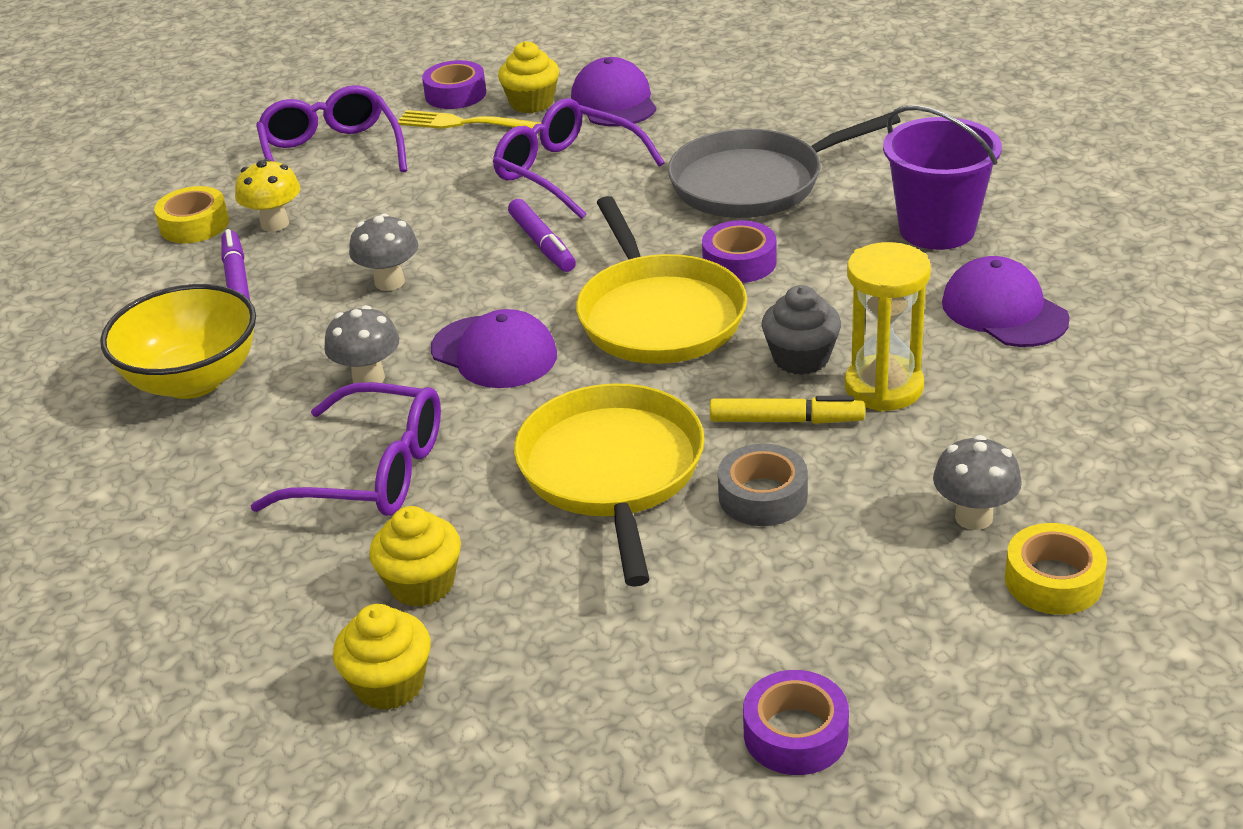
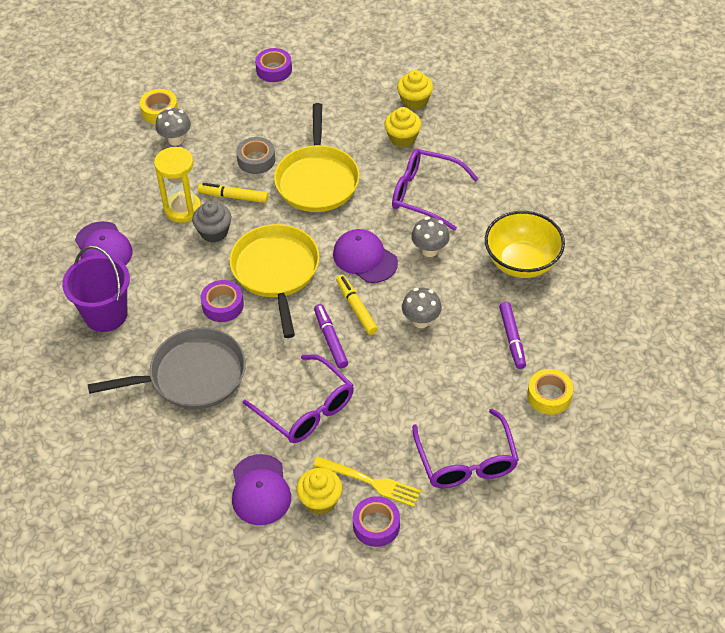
camera: 175 degrees left, 15 degrees up
(275, 224) = (496, 387): yellow mushroom -> none
(503, 285) = (356, 308): none -> yellow marker

